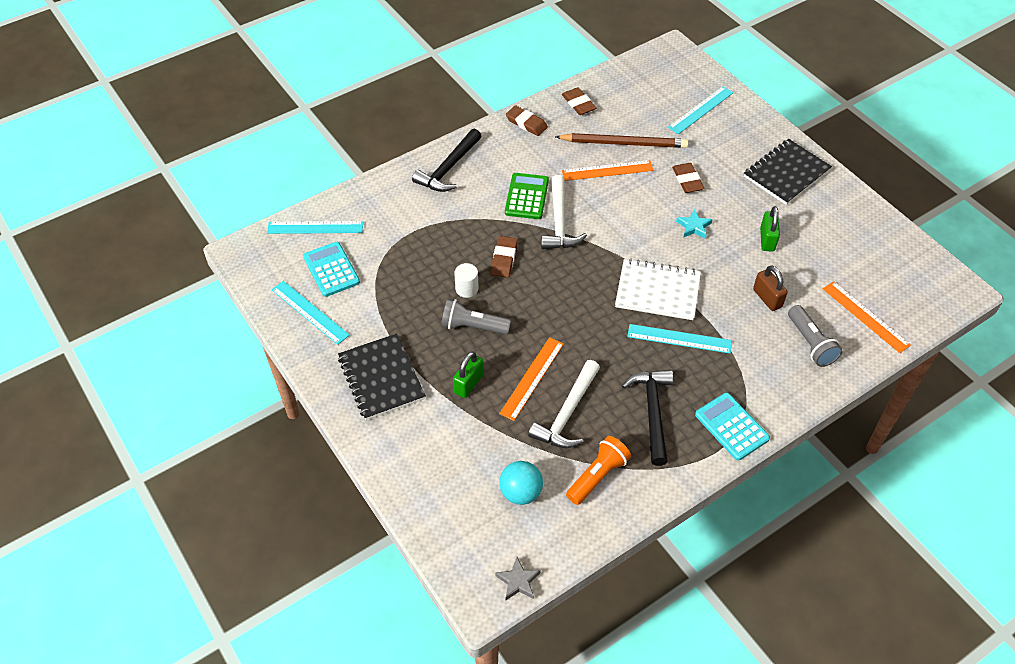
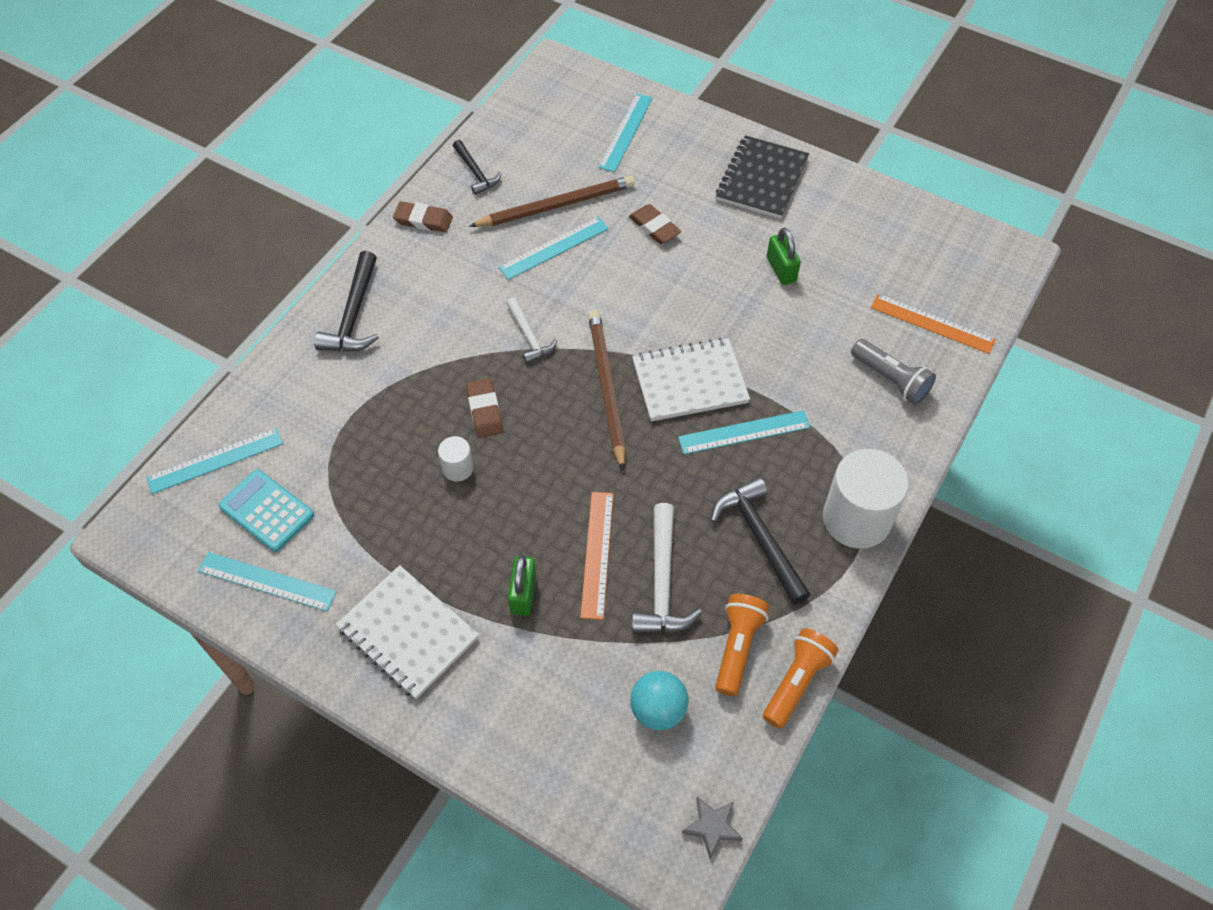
camera: 25 degrees left, 5 degrees up
(381, 378) = (408, 633): black notebook -> white notebook
(473, 326) = (491, 515): grey flashlight -> none
(526, 196) = (472, 317): green calculator -> none
(559, 222) = (529, 336): white hammer -> white hammer, size x0.63
(578, 104) = (476, 172): brown eraser -> black hammer
(595, 274) = (606, 388): none -> brown pencil
(607, 170) = (554, 248): orange ruler -> turquoise ruler
(627, 515) = (796, 682): none -> orange flashlight
(693, 226) = (690, 283): turquoise star -> none
(731, 427) = (856, 518): turquoise calculator -> white cylinder
(767, 298) = (817, 342): brown padlock -> none

